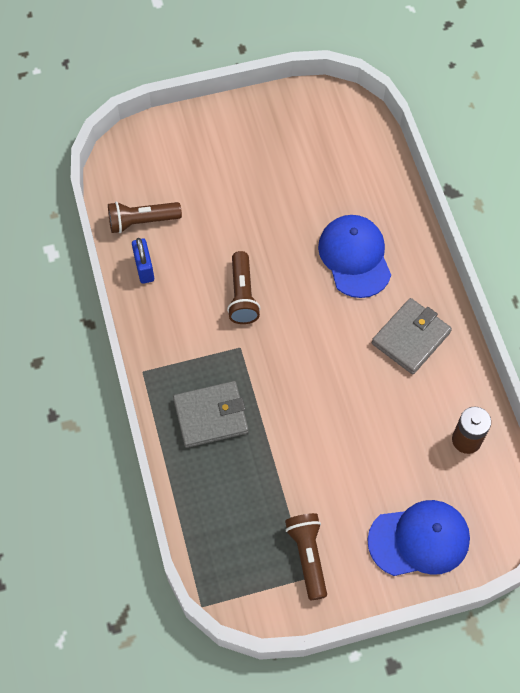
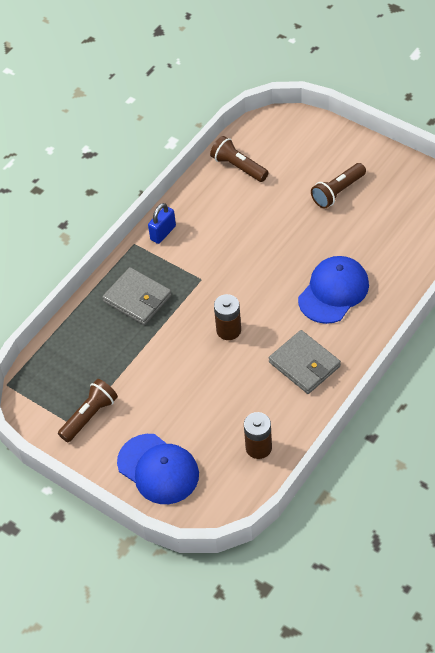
camera: 55 degrees right, 10 degrees down
(144, 268) = (206, 192): blue padlock -> blue padlock (163, 233)
(242, 295) = (240, 254): brown flashlight -> brown flashlight (338, 192)
(319, 368) = (228, 330): none -> brown battery
(411, 338) = (304, 364): grey wallet -> grey wallet turned 45 degrees clockwise

